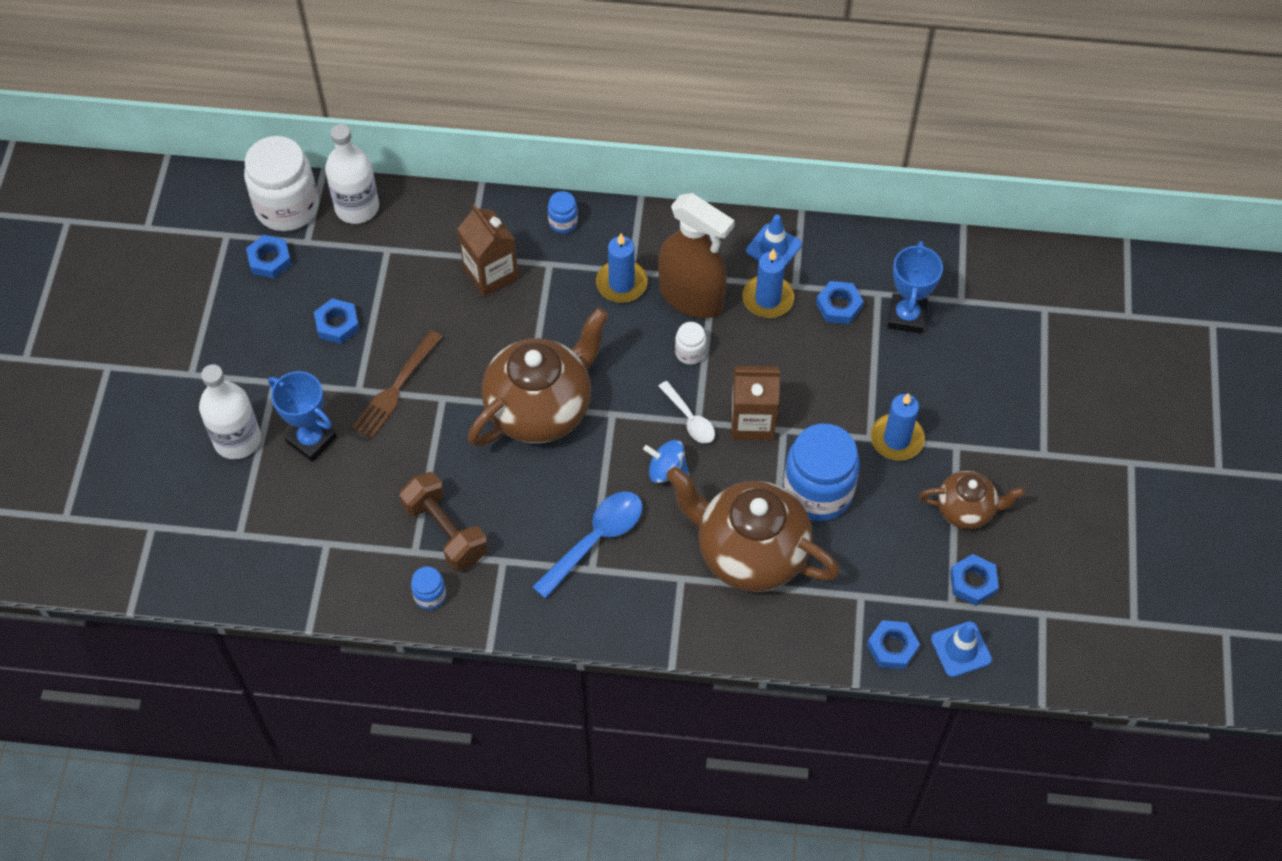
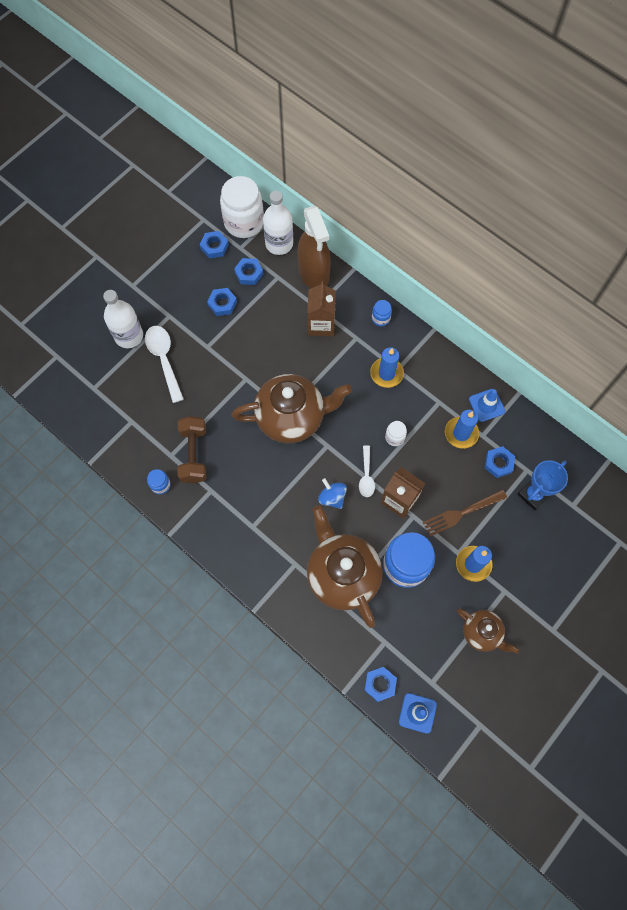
camera: 35 degrees right, 10 degrees up
(311, 440) = (164, 359): blue trophy -> white spoon
(396, 388) = (226, 358): brown fork -> brown fork (461, 513)
(596, 540) = (266, 511): blue spoon -> none
(691, 297) = (419, 405): brown spray bottle -> brown spray bottle (314, 273)
(973, 582) = (454, 678): blue nut -> blue nut (249, 273)

